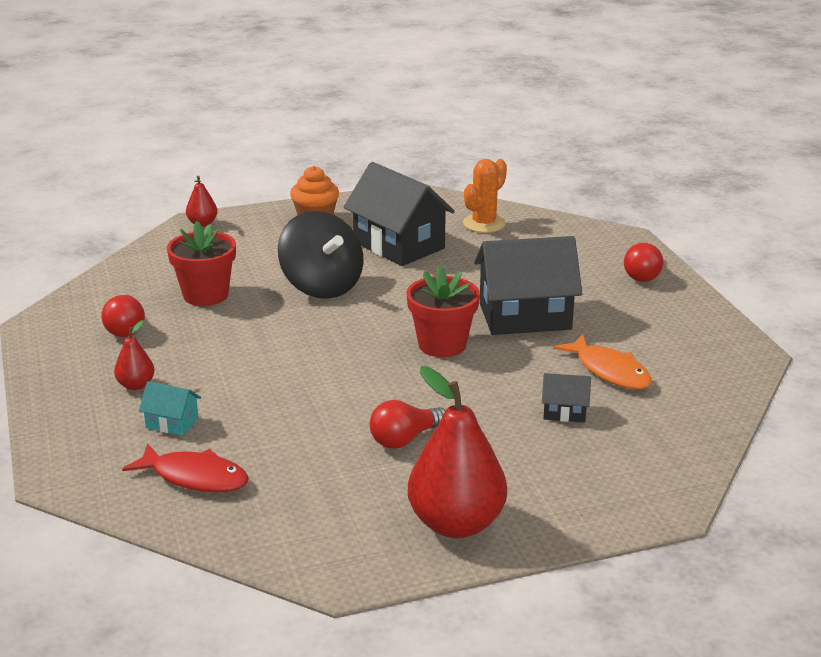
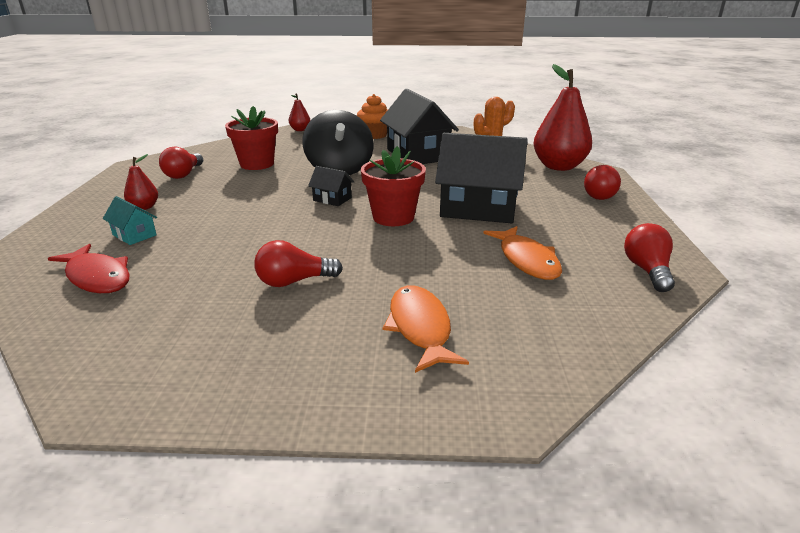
camera: 20 degrees right, 0 degrees up
(456, 524) = (263, 372): red pear -> red pear (559, 166)
(557, 458) = (420, 328): none -> orange fish
(564, 412) = (459, 286): black house -> black house (332, 199)
(721, 361) = (647, 270): none -> red light bulb

